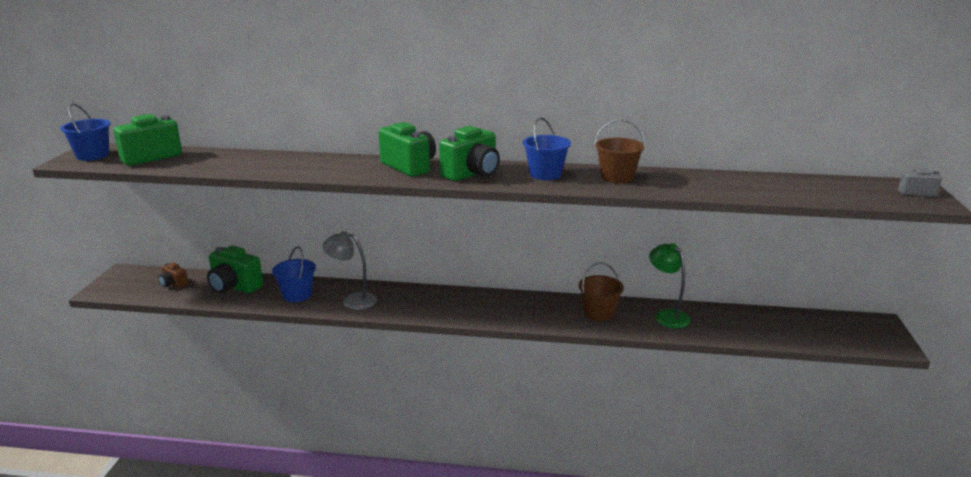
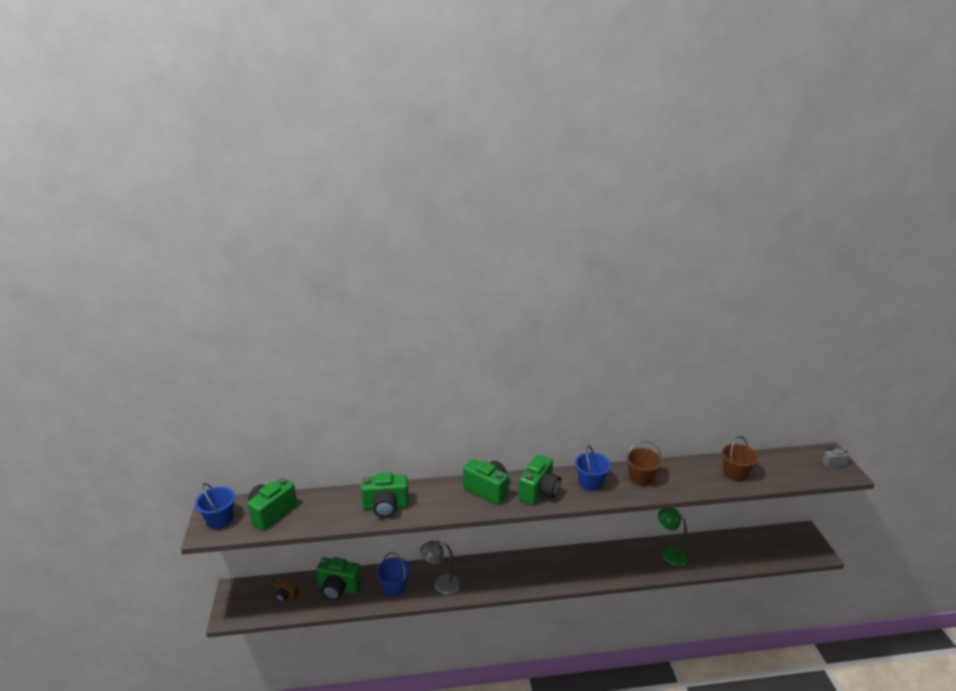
camera: 15 degrees left, 5 degrees up
(278, 165) = (386, 506): none -> green camera
(599, 313) = (624, 560): brown bucket -> brown bucket (735, 473)

